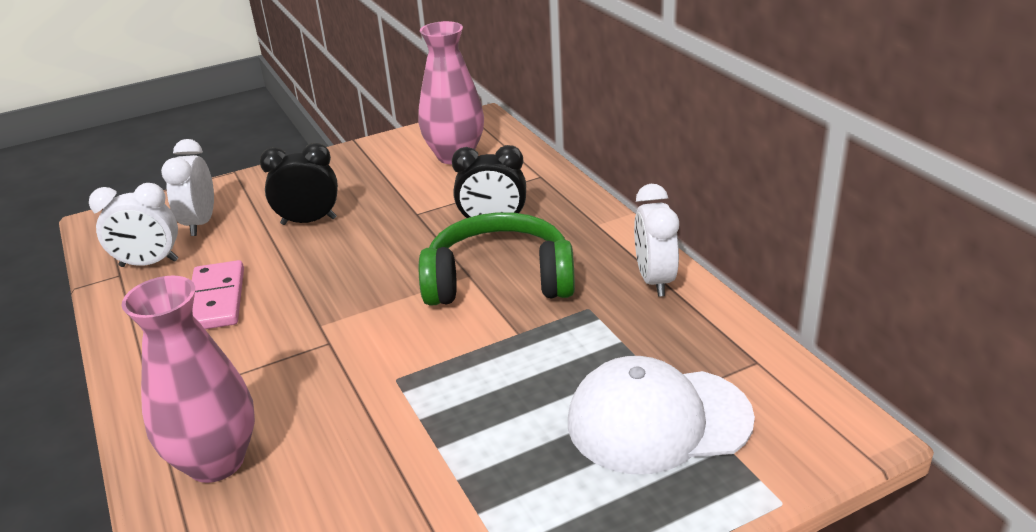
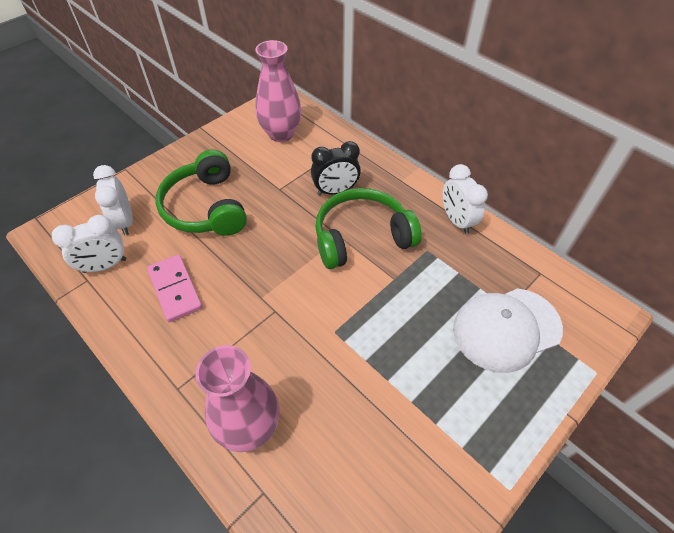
camera: 20 degrees left, 20 degrees up
(309, 221) = (206, 207): black clock -> green headphones

